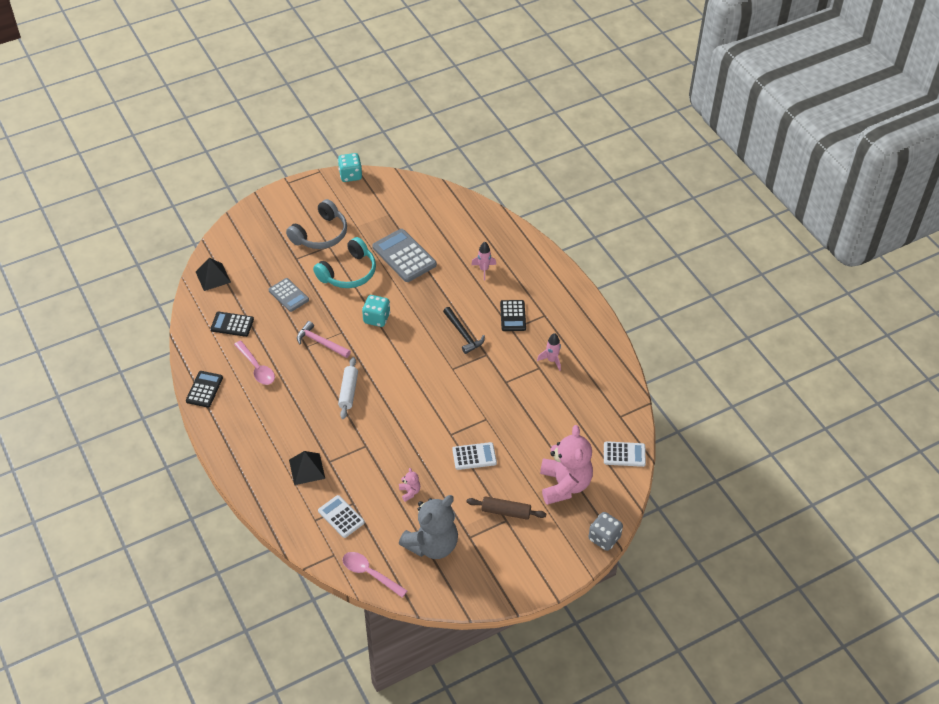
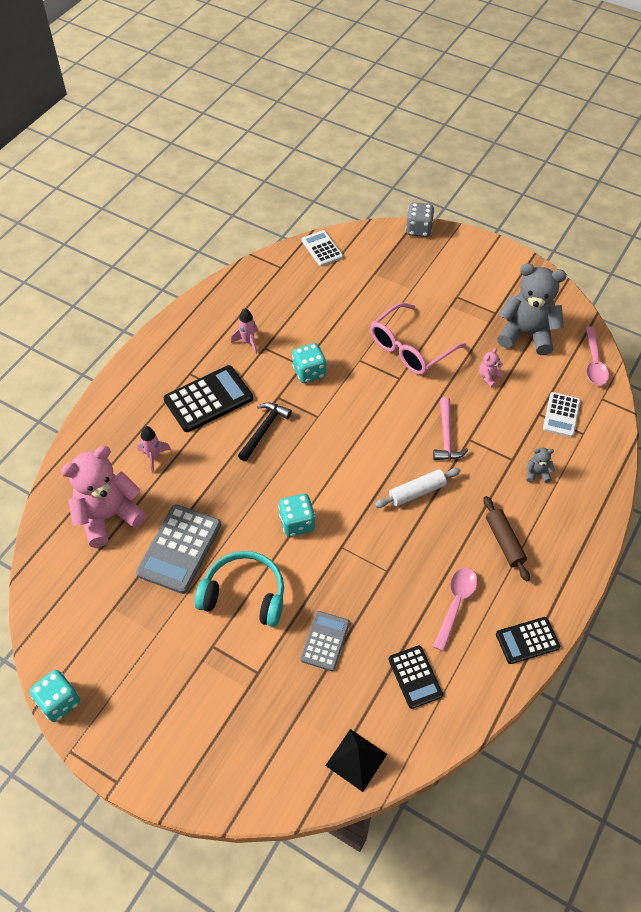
camera: 120 degrees left, 5 degrees up
(307, 469) = (537, 473): black pyramid -> grey teddy bear
(320, 234) = (197, 669): grey headphones -> none
(321, 342) = (371, 559): pink hammer -> pink hammer (446, 436)
(474, 456) = (410, 348): white calculator -> pink glasses
(496, 383) = (309, 372): none -> turquoise dice
(506, 512) = (448, 300): brown rolling pin -> brown rolling pin (504, 542)
(513, 316) = (208, 399): black calculator -> black calculator, size x1.64
(564, 485) = (387, 274): pink teddy bear -> pink teddy bear (108, 516)

